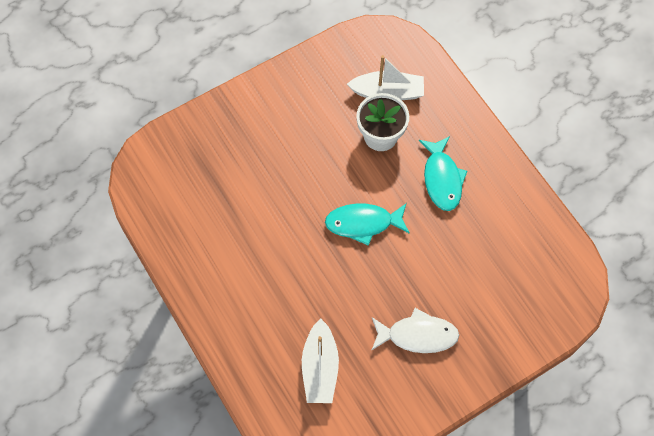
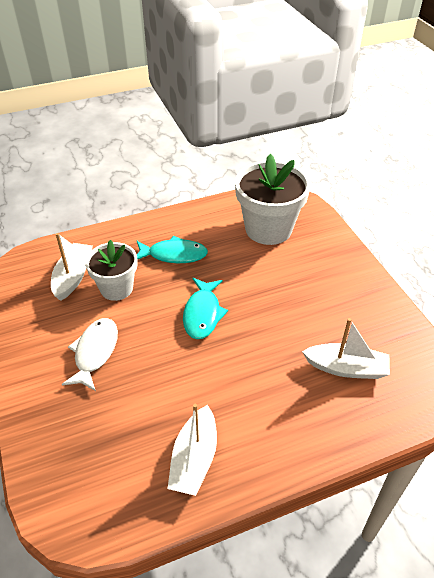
camera: 80 degrees left, 20 degrees down
(204, 245) = (194, 458): none -> white boat
(417, 335) = (318, 293): white fish -> white fish (95, 352)
(511, 272) = (268, 229): none -> white flower pot

